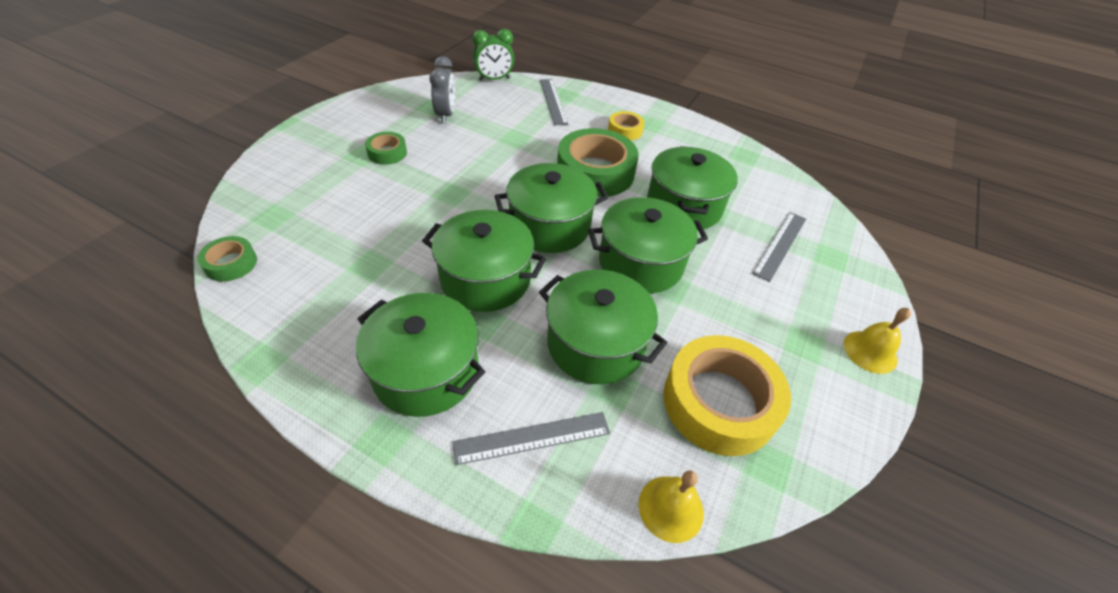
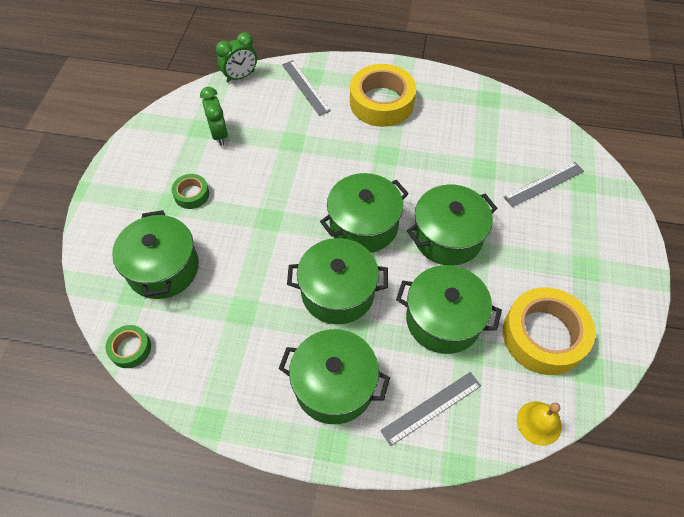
camera: 15 degrees left, 10 degrees up
(446, 115) = (219, 134): grey clock -> green clock
(595, 172) = (376, 157): green tape -> none
(625, 130) = (381, 102): yellow tape -> yellow tape, size x2.04
(684, 206) = (459, 169): green pot -> green pot (163, 268)
(780, 245) = (544, 184): grey ruler -> grey ruler turned 45 degrees clockwise
(870, 351) = (631, 258): yellow bell -> none

